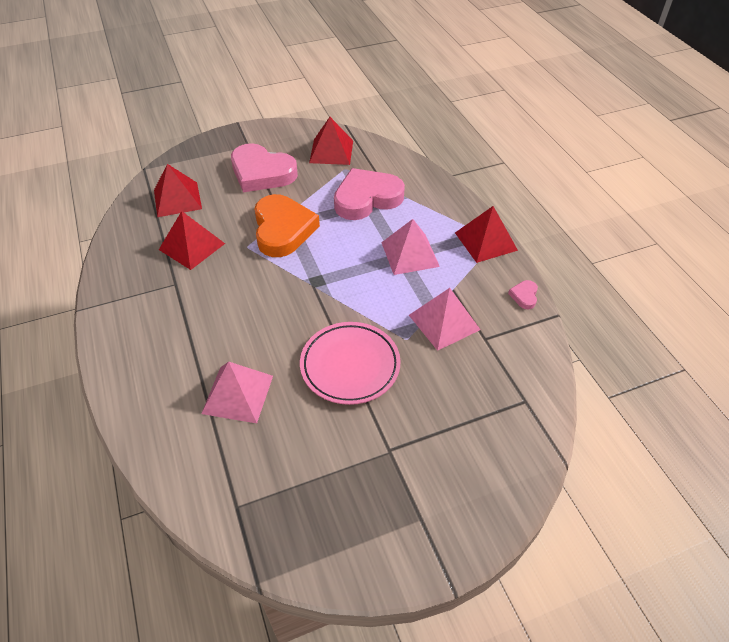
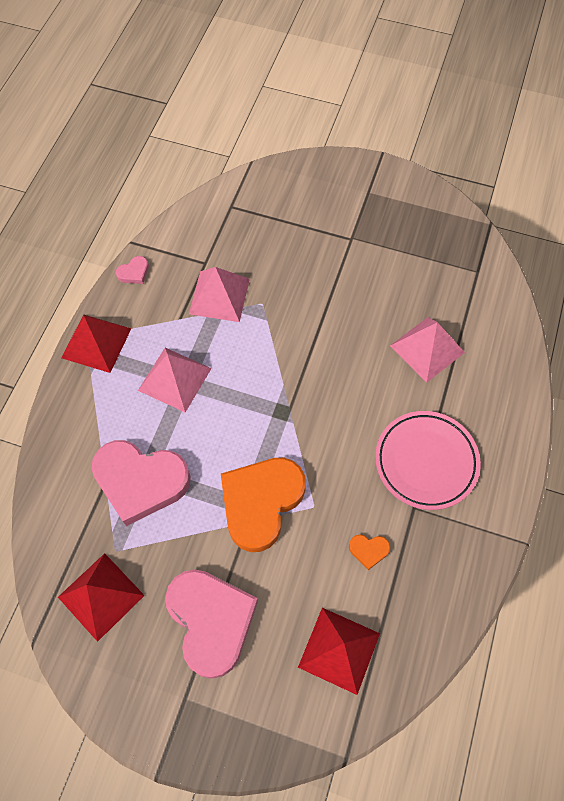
camera: 140 degrees left, 15 degrees up
(191, 246) = (368, 550): red pyramid -> orange heart
(350, 366) = (324, 312): pink plate -> pink plate (426, 462)

